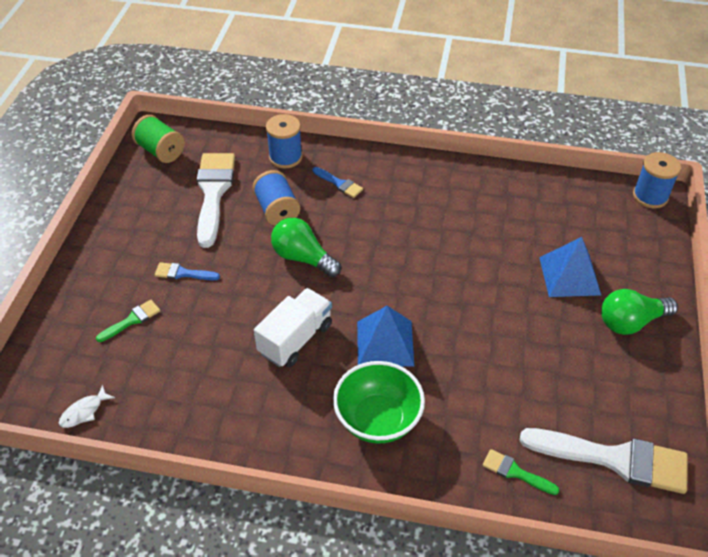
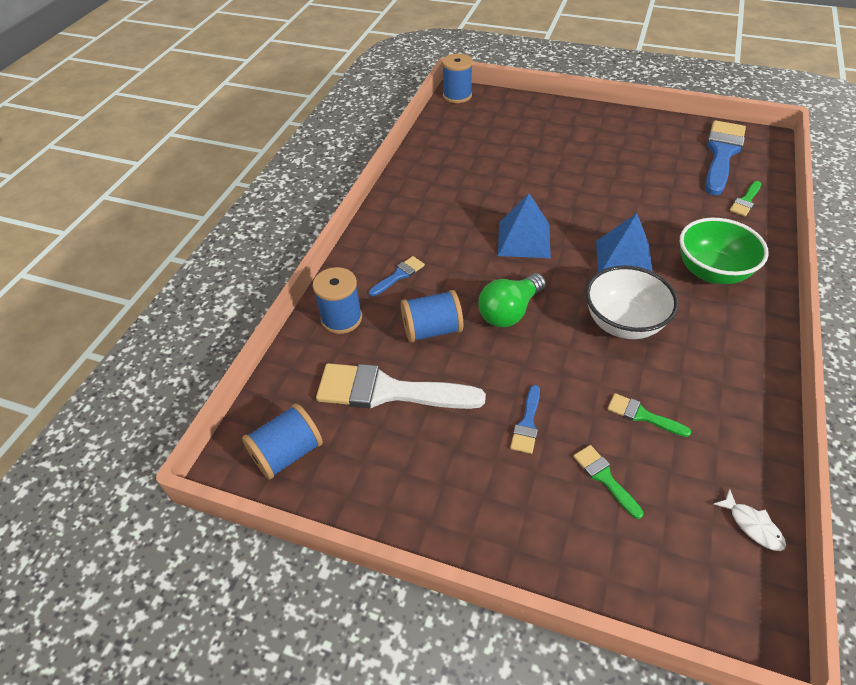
camera: 80 degrees left, 0 degrees up
(161, 151) = (287, 453): green spool -> blue spool
(190, 347) = (642, 415): none -> green brush
(295, 339) = (623, 323): white truck -> white bowl
(569, 276) = (543, 147): blue pyramid -> blue pyramid (524, 239)
(614, 459) = (721, 154): white brush -> blue brush
(630, 322) = (592, 126): green light bulb -> none

